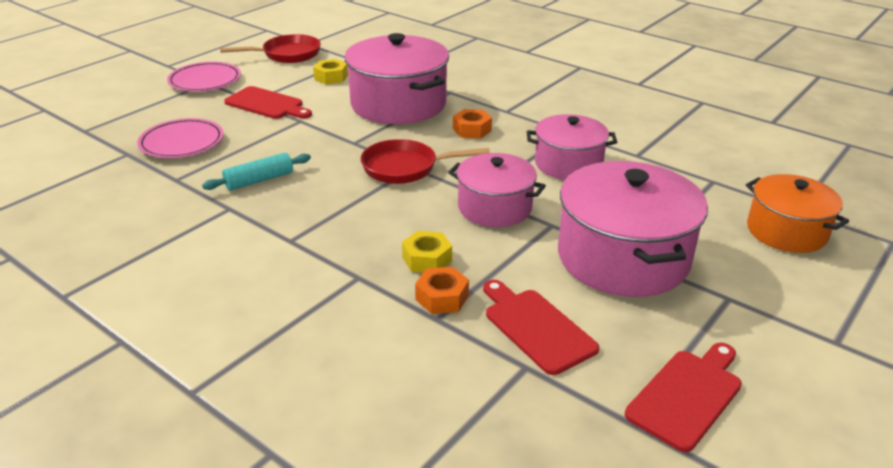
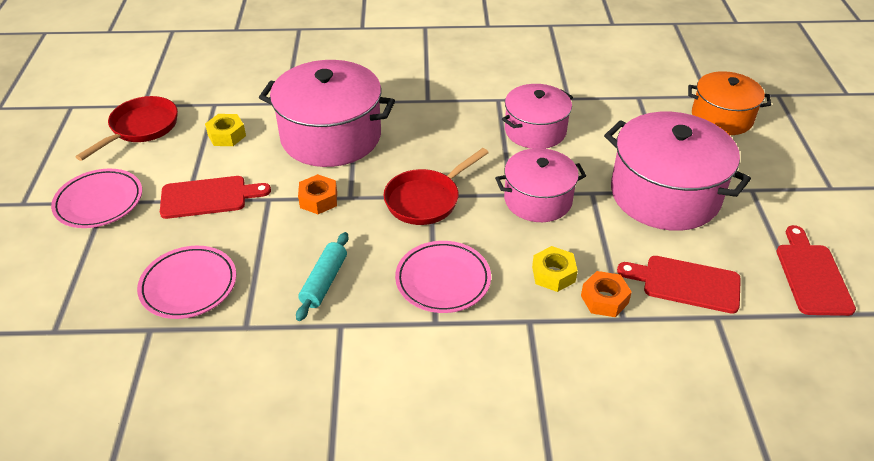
camera: 40 degrees left, 10 degrees up
(337, 219) = (443, 280): none -> pink plate
(472, 130) = (426, 133): orange nut -> orange nut (318, 200)

